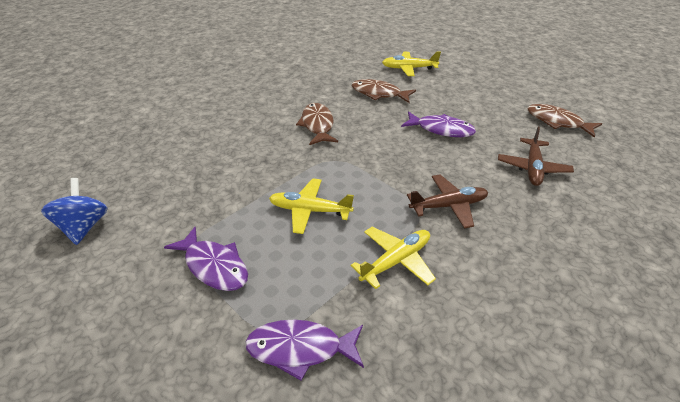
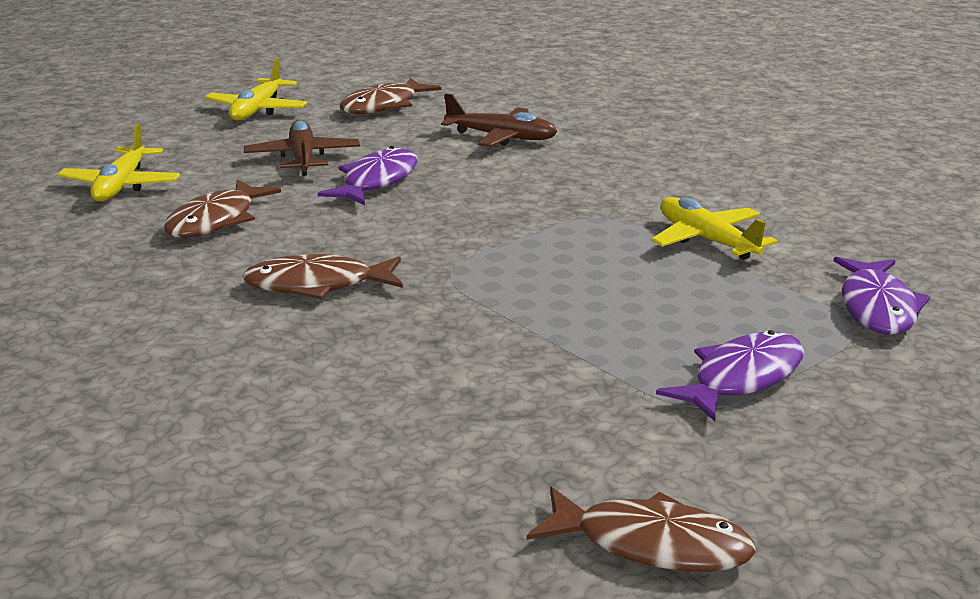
camera: 85 degrees left, 15 degrees down
(84, 227) = (651, 545): blue spinning top -> brown fish
(309, 210) = (597, 297): yellow plane -> yellow plane (257, 110)
(448, 206) = (587, 197): brown plane -> brown plane (302, 158)

